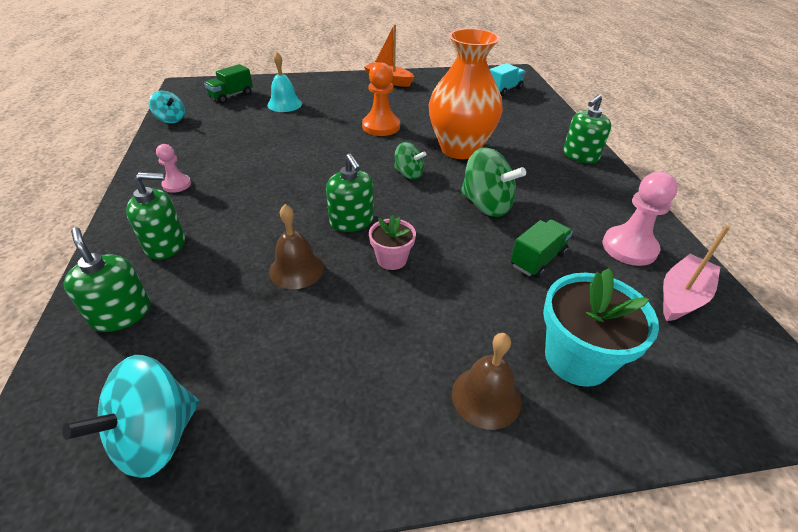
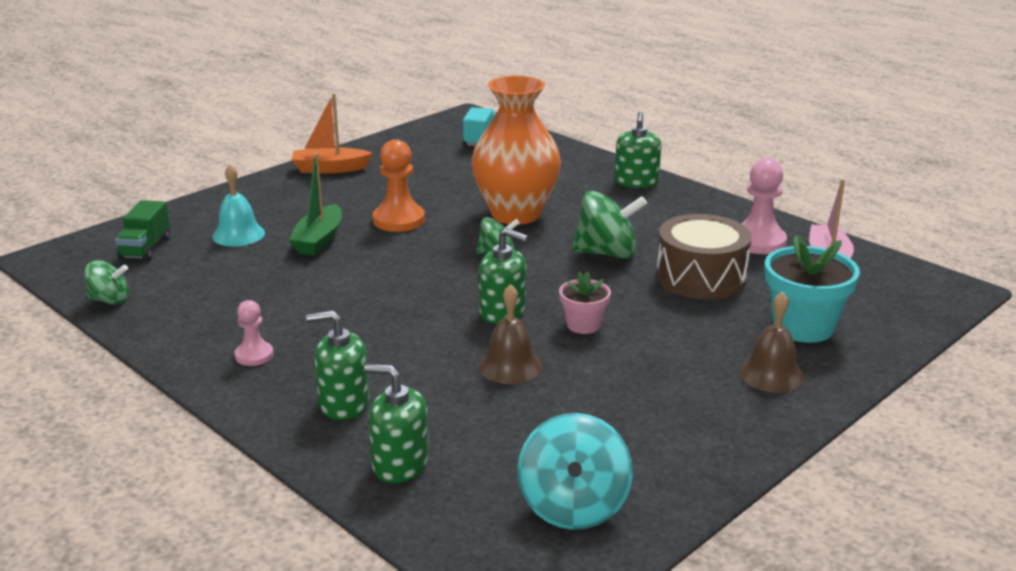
camera: 35 degrees left, 15 degrees down
(166, 244) = (344, 404): green soap dispenser -> green soap dispenser turned 135 degrees counterclockwise
(171, 119) = (110, 300): turquoise spinning top -> green spinning top
(319, 123) = (319, 240): none -> green boat
(537, 259) = (701, 277): green truck -> brown drum

